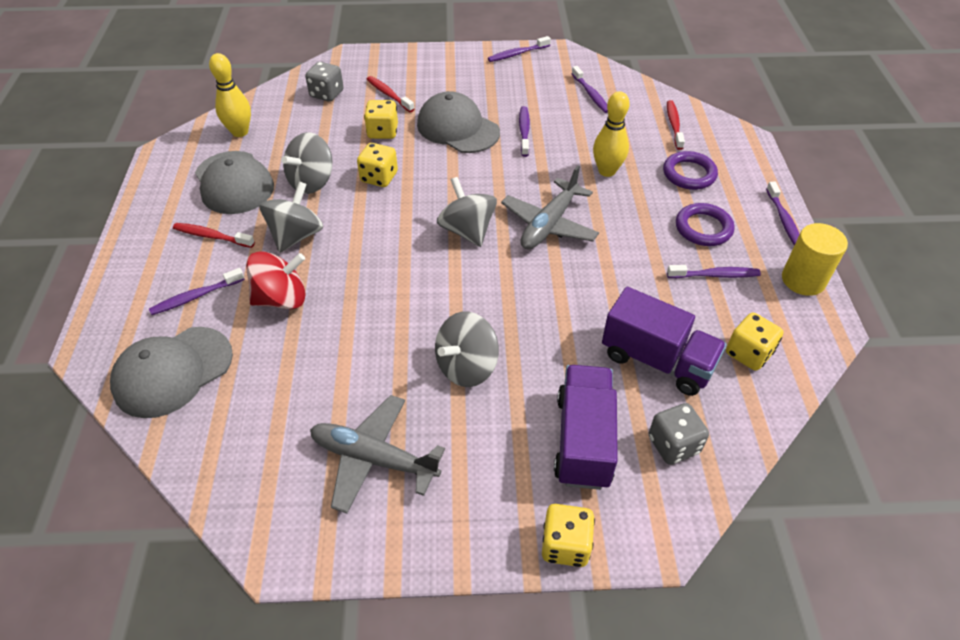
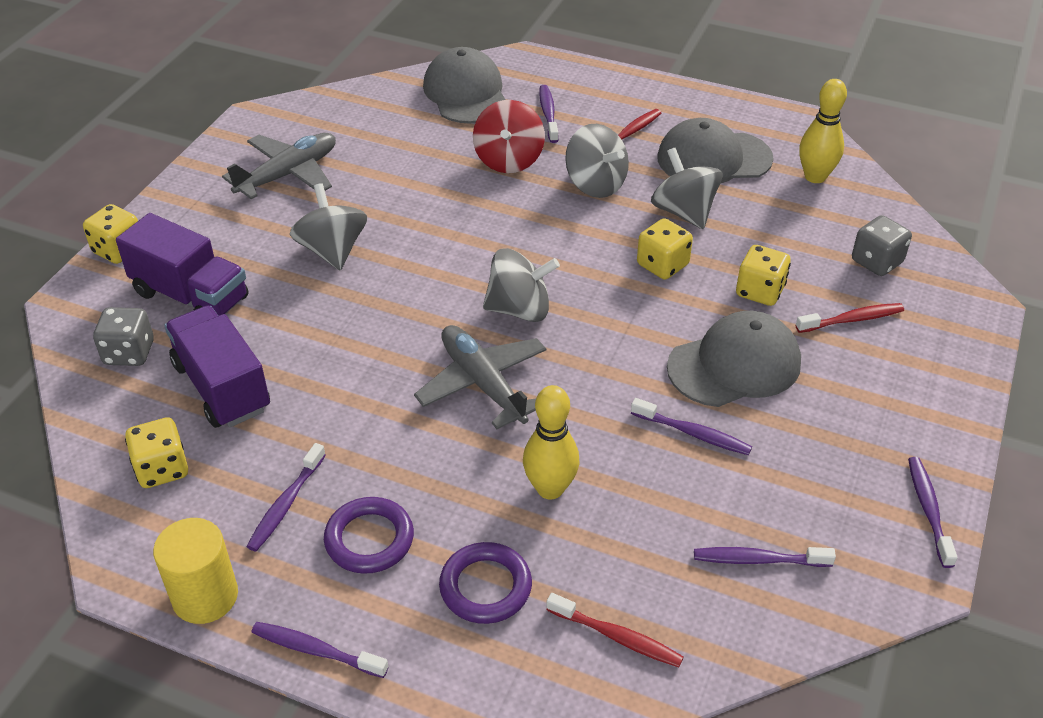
camera: 115 degrees right, 5 degrees down
(657, 360) = (222, 387): purple truck -> purple truck turned 90 degrees clockwise

